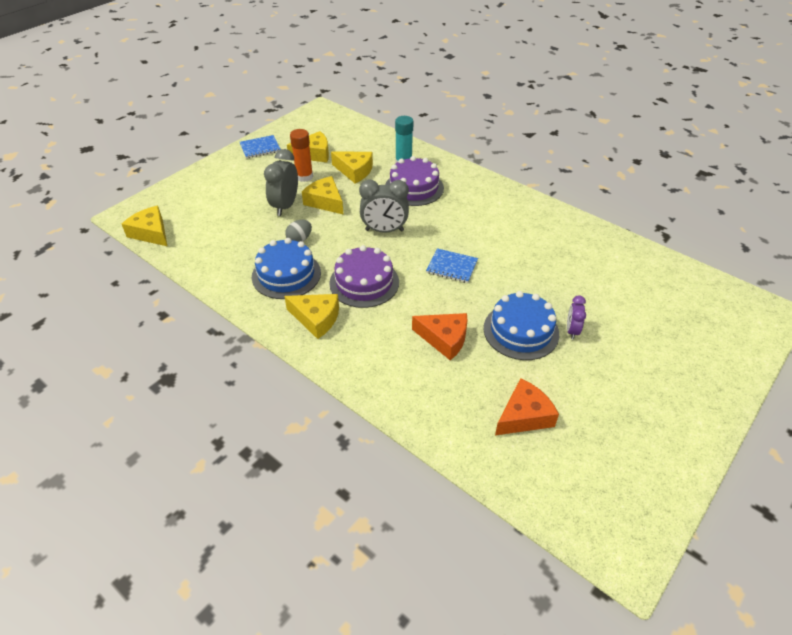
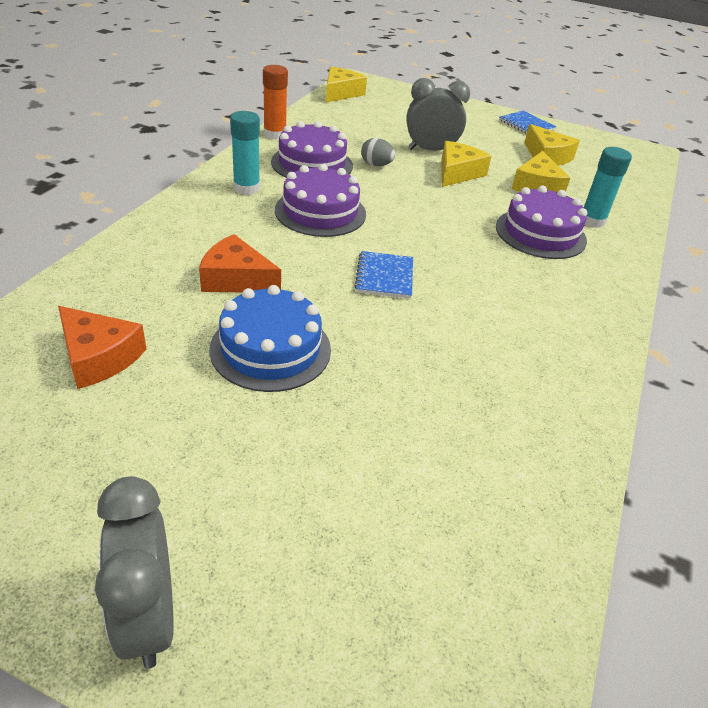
camera: 70 degrees right, 5 degrees down
(286, 274) = (312, 164): blue cake -> purple cake
(304, 176) = (495, 155): orange glue stick -> orange glue stick (275, 134)
(316, 319) = (246, 188): yellow cheese -> turquoise glue stick
(384, 230) = (429, 217): grey clock -> grey clock (148, 617)
(444, 339) = (236, 279): orange cheese -> orange cheese turned 105 degrees clockwise
(572, 330) = (288, 407): purple clock -> none

